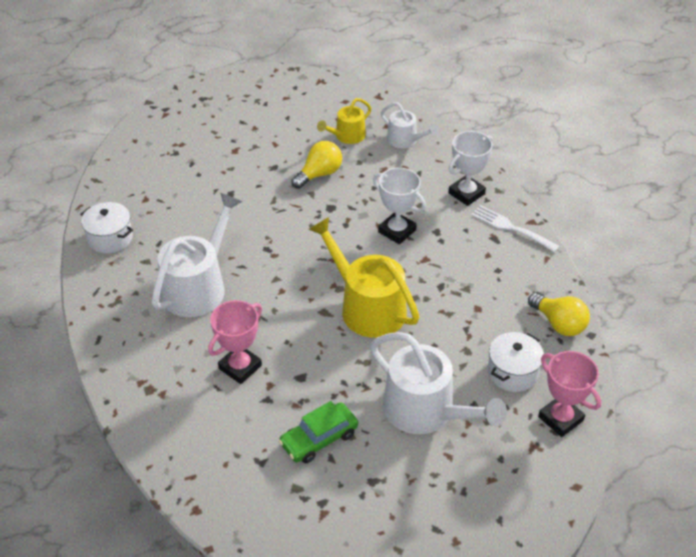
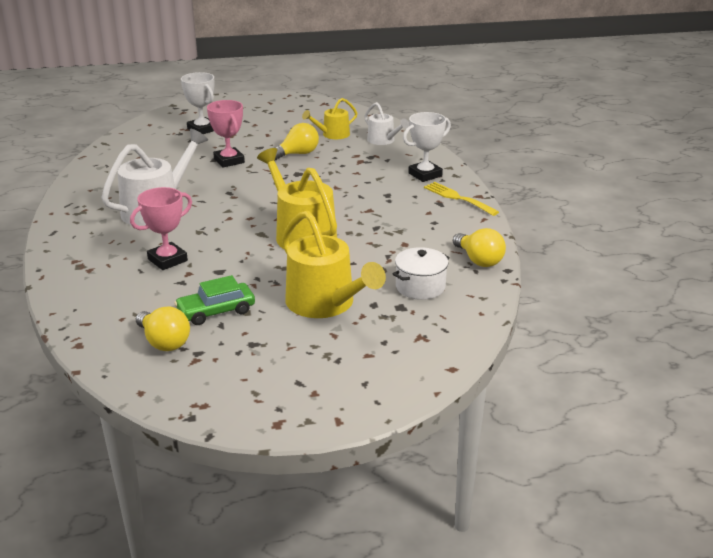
camera: 10 degrees right, 15 degrees down
(110, 238) = (97, 176): white pot -> none
(282, 492) = (164, 342): none -> yellow light bulb
(397, 231) = (351, 191): white trophy -> white trophy (202, 129)
(426, 411) = (325, 303): white watering can -> yellow watering can
(511, 228) = (457, 198): white fork -> yellow fork
(560, 419) = (455, 321): pink trophy -> pink trophy (229, 161)

